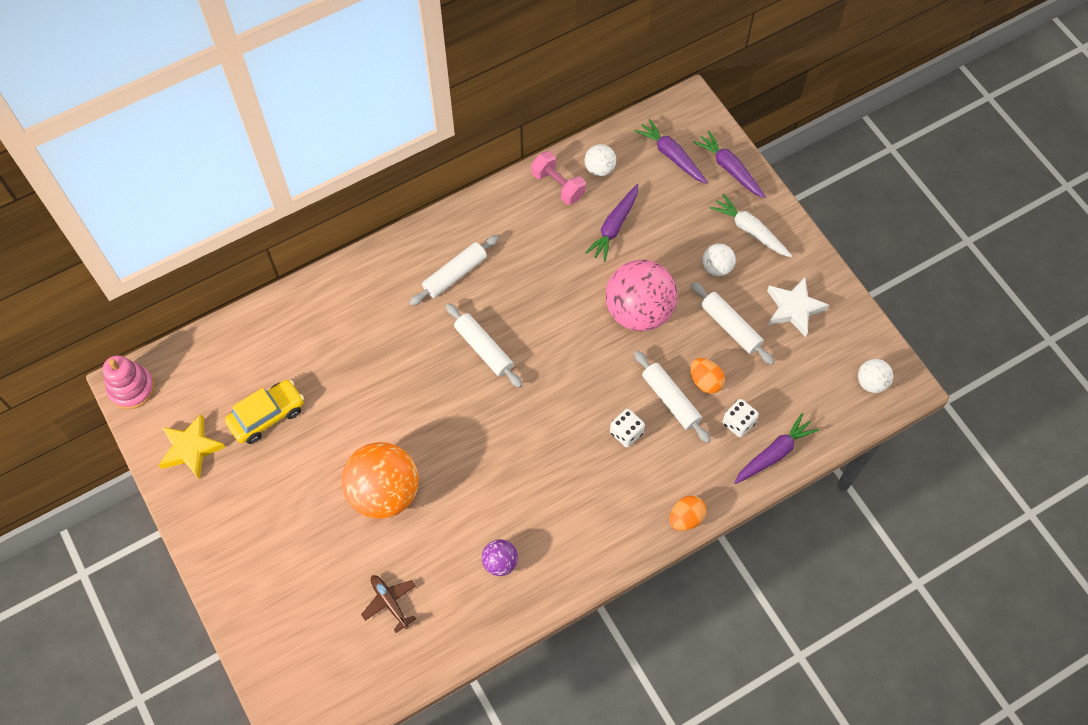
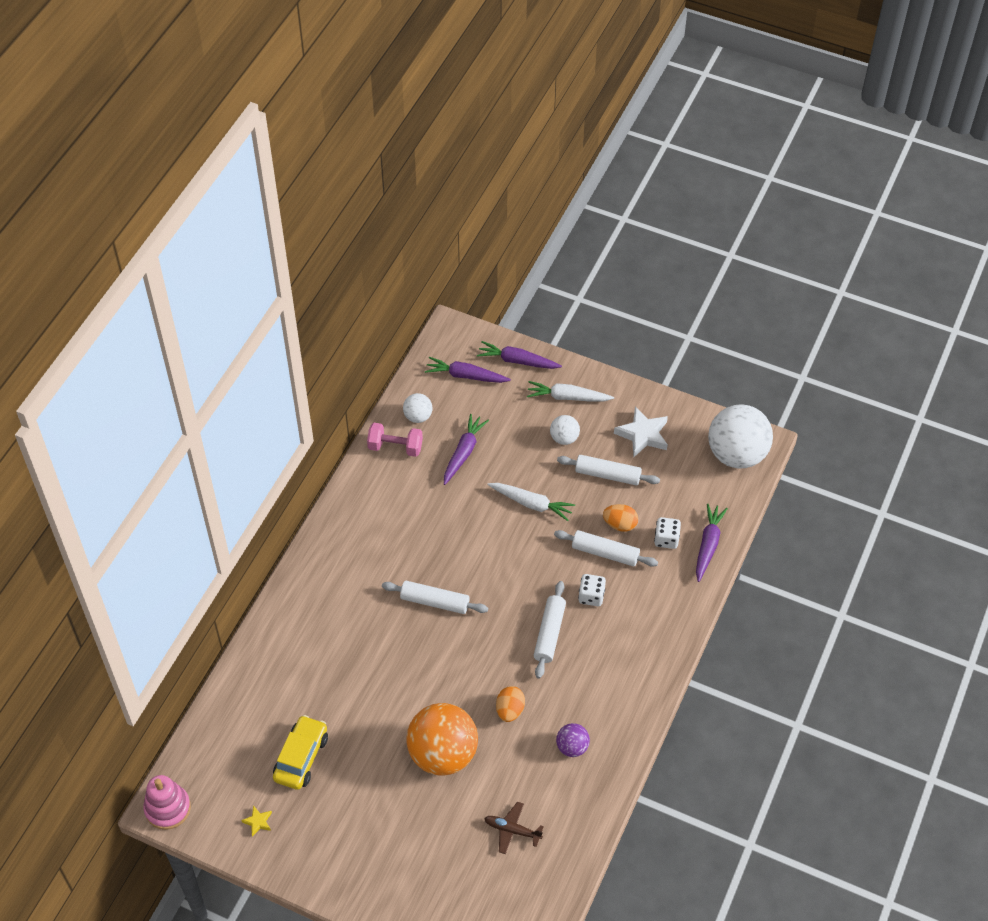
camera: 35 degrees left, 10 degrees down
(191, 449) = (258, 822): yellow star -> yellow star, size x0.48
(455, 274) = (367, 560): white rolling pin -> white rolling pin (549, 633)
(614, 226) = (463, 452): purple carrot -> purple carrot turned 150 degrees counterclockwise
(639, 311) = (531, 504): pink ball -> white carrot
(686, 518) = (681, 629): orange egg -> orange egg (510, 710)
(871, 382) = (736, 454): white ball -> white ball, size x2.11

